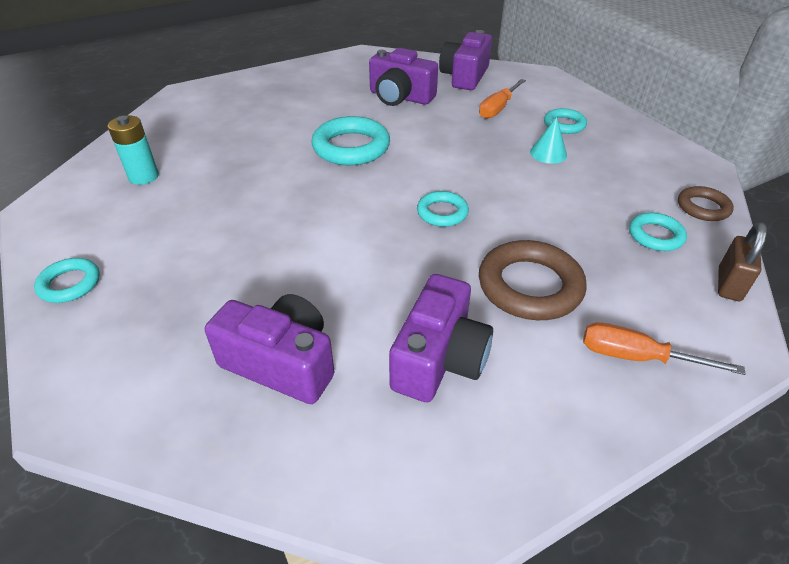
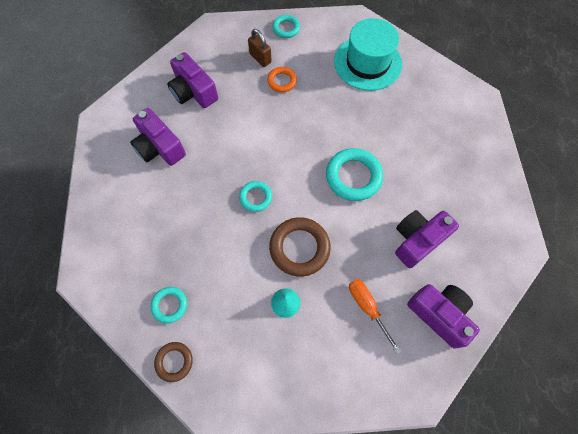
camera: 115 degrees right, 25 degrees up
(144, 177) = (367, 63): turquoise battery -> turquoise hat
(210, 250) = (282, 81): none -> orange ring
(281, 363) = (193, 91): purple camera -> purple camera turned 90 degrees clockwise
(529, 286) = (175, 208): brown ring -> brown ring (299, 248)
(564, 125) = (319, 345): turquoise ring -> none
(636, 357) = (109, 226): orange screwdriver -> none
(729, 284) = (114, 311): brown padlock -> brown padlock (260, 58)

